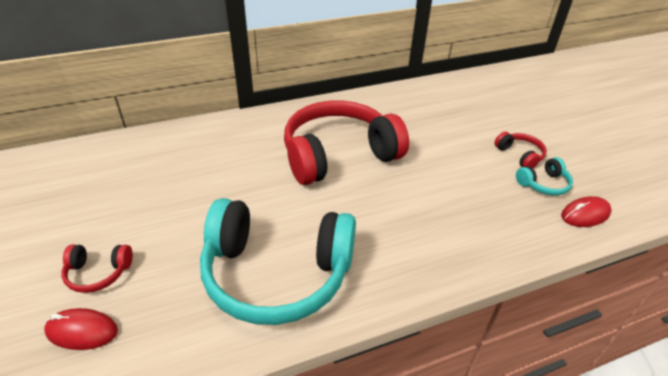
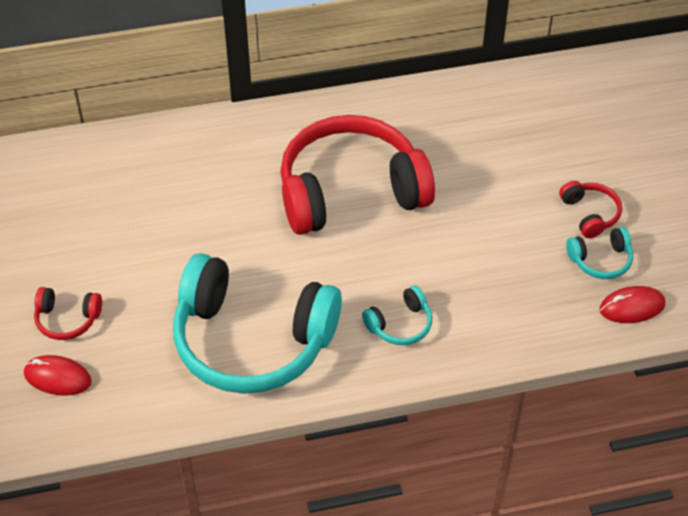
camera: 10 degrees right, 10 degrees up
(406, 246) = (400, 325): none -> turquoise headphones

